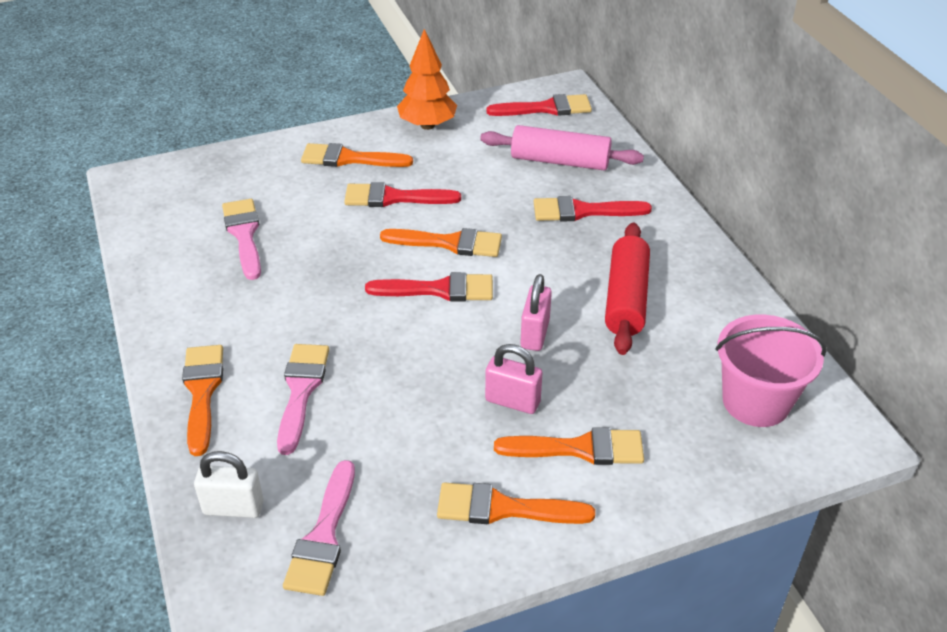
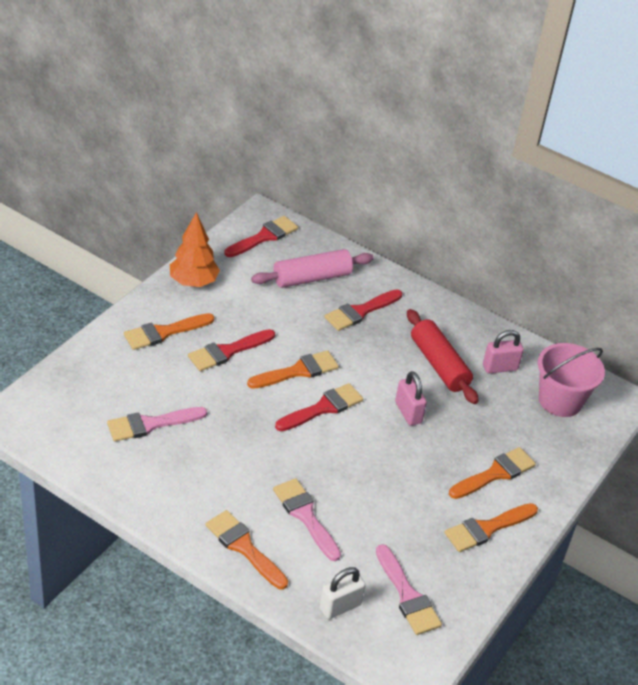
camera: 40 degrees left, 0 degrees up
(244, 235) = (151, 424): pink brush -> pink brush turned 60 degrees counterclockwise
(512, 401) = (434, 462): pink padlock -> pink padlock (500, 367)

